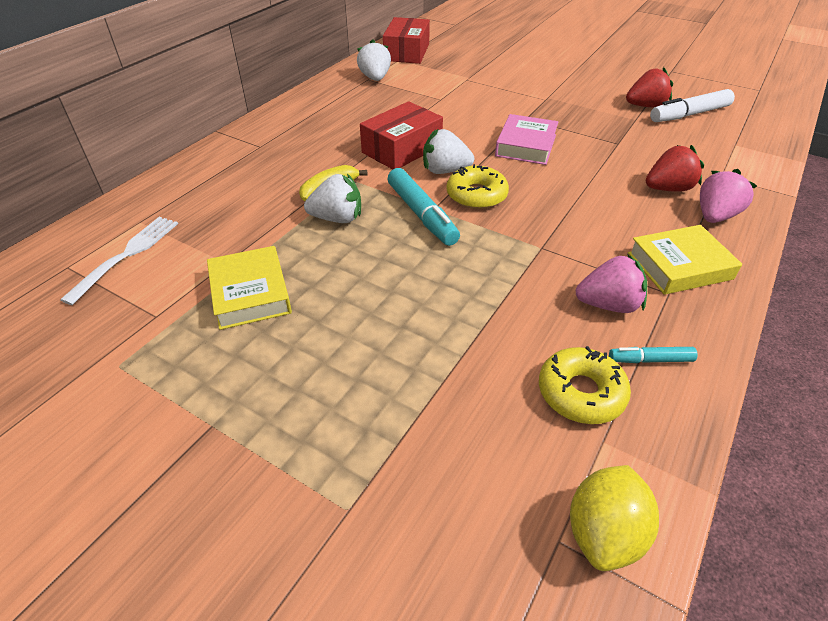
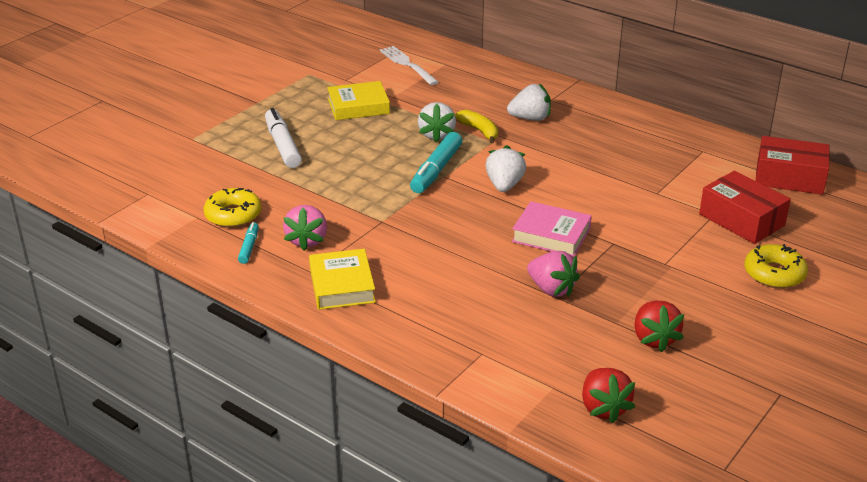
camera: 95 degrees right, 10 degrees down
(127, 255) = (407, 64): white fork -> white fork turned 150 degrees counterclockwise
(375, 78) = (705, 155): white strawberry -> white strawberry (530, 118)
(402, 149) = (544, 165): red box -> red box (741, 220)
(422, 215) = (436, 170): turquoise marker -> turquoise marker turned 45 degrees counterclockwise
(476, 195) = (461, 198): yellow donut -> yellow donut (774, 274)
(604, 533) = (145, 207): yellow lemon -> none
(668, 189) = (460, 309): red strawberry -> red strawberry (603, 408)
(689, 114) = (632, 371): white marker -> white marker (282, 145)
(715, 216) = (409, 326): pink strawberry -> pink strawberry (551, 289)

